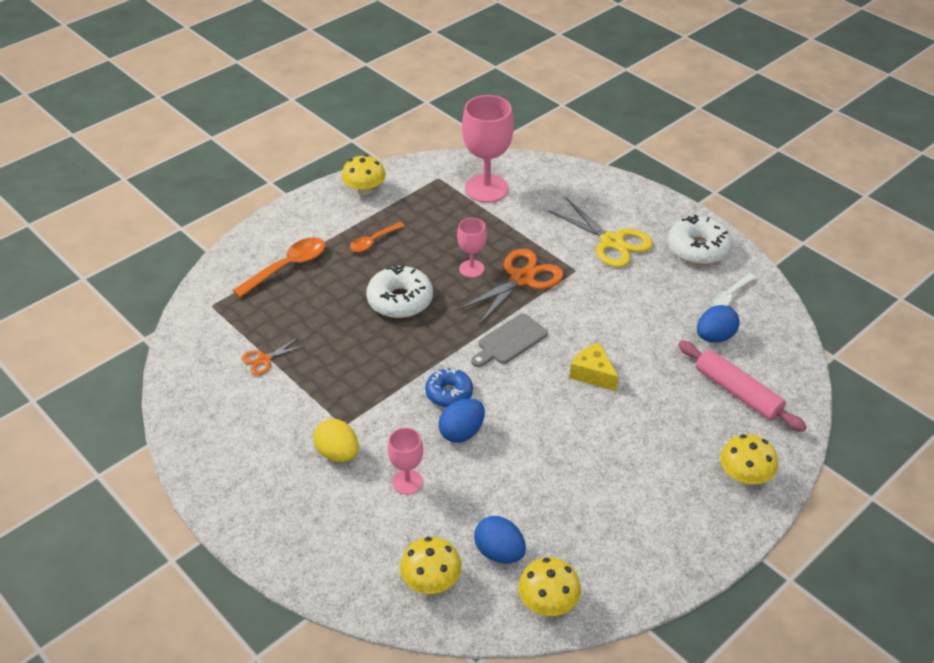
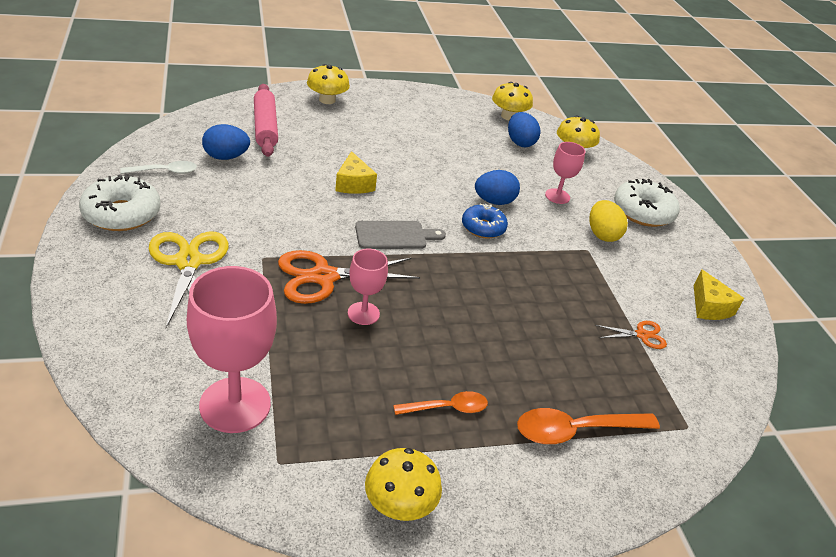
camera: 155 degrees left, 5 degrees down
(210, 422) = (709, 307): none -> yellow cheese
(400, 300) = (467, 321): white donut -> white donut (643, 212)

